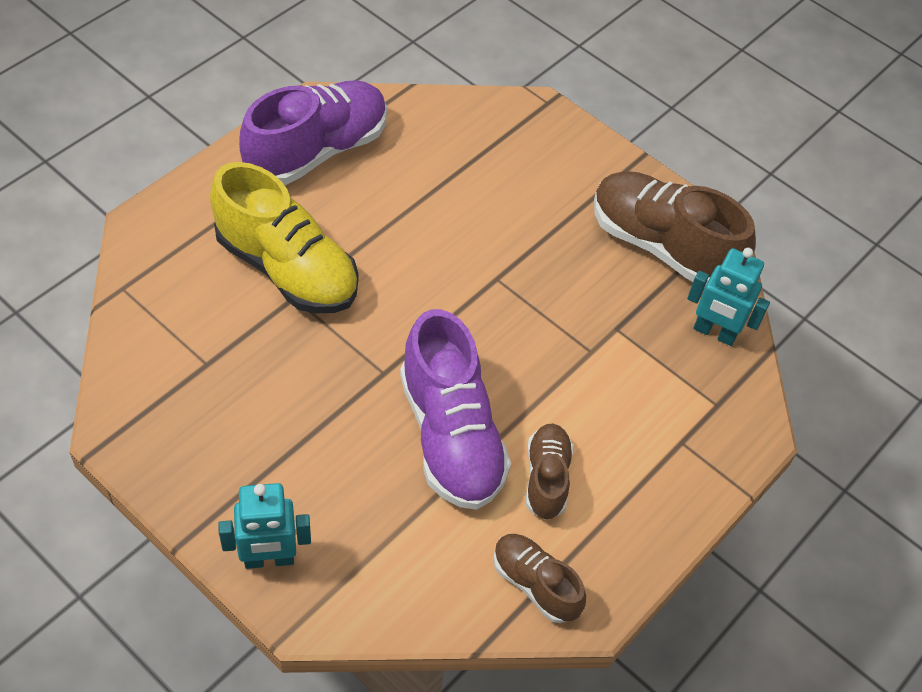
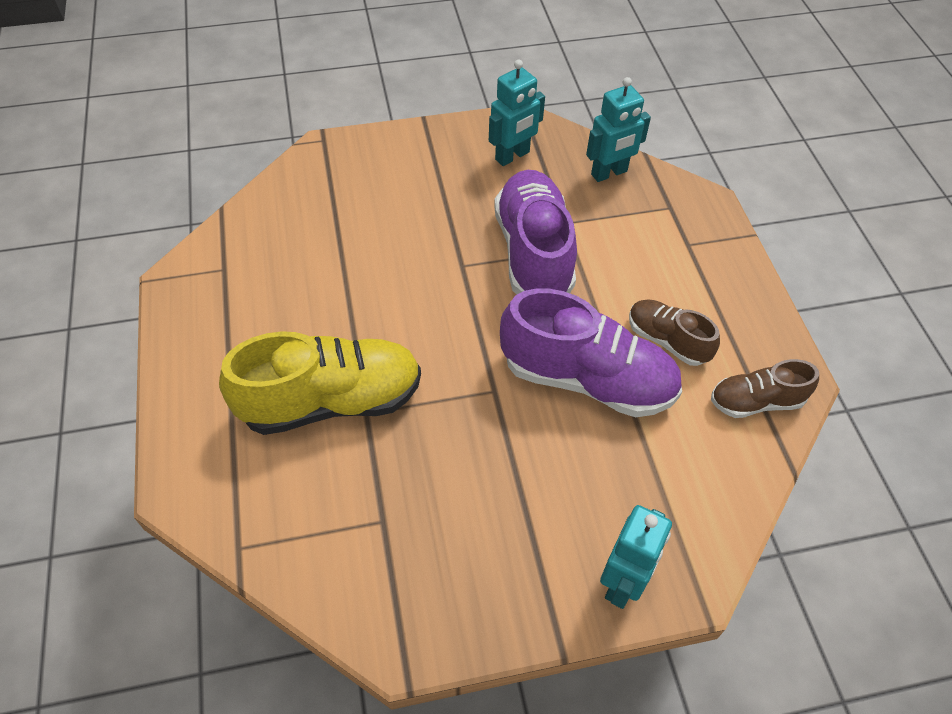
camera: 50 degrees left, 0 degrees up
(317, 151) = (226, 309): purple shoe -> purple shoe (533, 253)
(662, 246) = (512, 156): brown shoe -> turquoise robot

